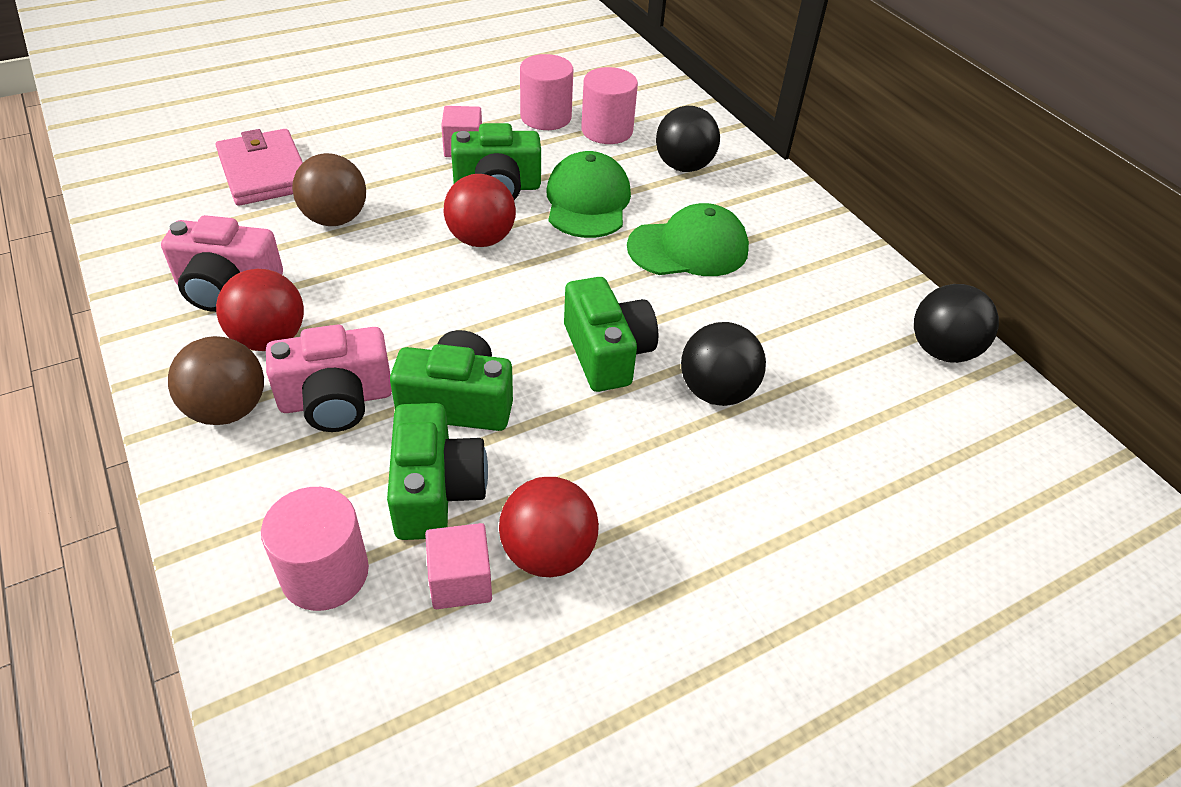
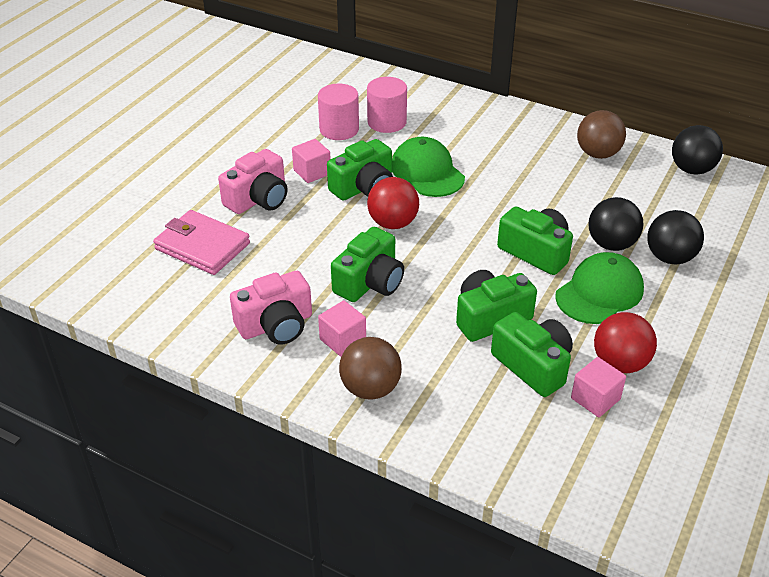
camera: 30 degrees left, 5 degrees down
(269, 339) = (343, 340): red ball -> pink cube
(325, 573) = (527, 433): pink cylinder -> none
(335, 219) = (289, 253): brown ball -> brown ball (598, 154)
(336, 400) = (424, 351): pink camera -> pink camera (258, 199)
(376, 291) = (370, 282): none -> green camera
(683, 166) = (457, 125): black ball -> black ball (670, 257)
(688, 248) = (513, 173): green cap -> green cap (599, 292)

